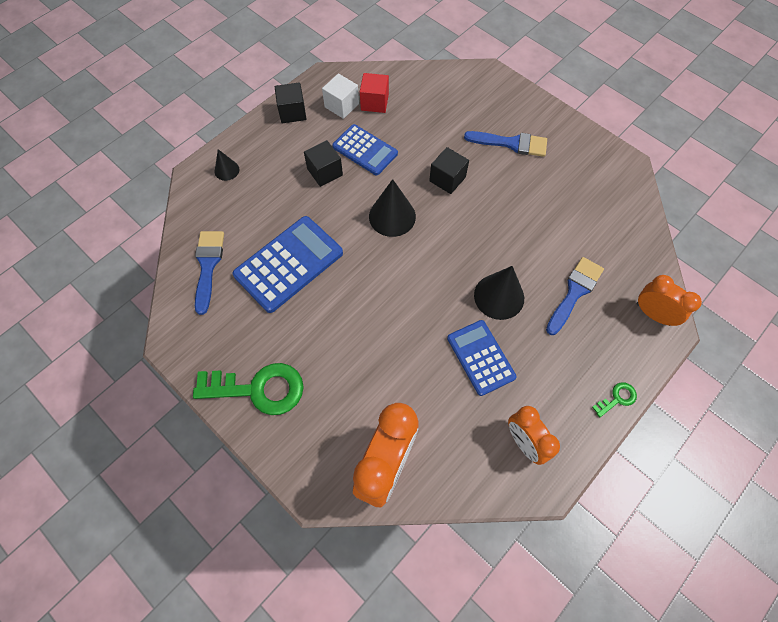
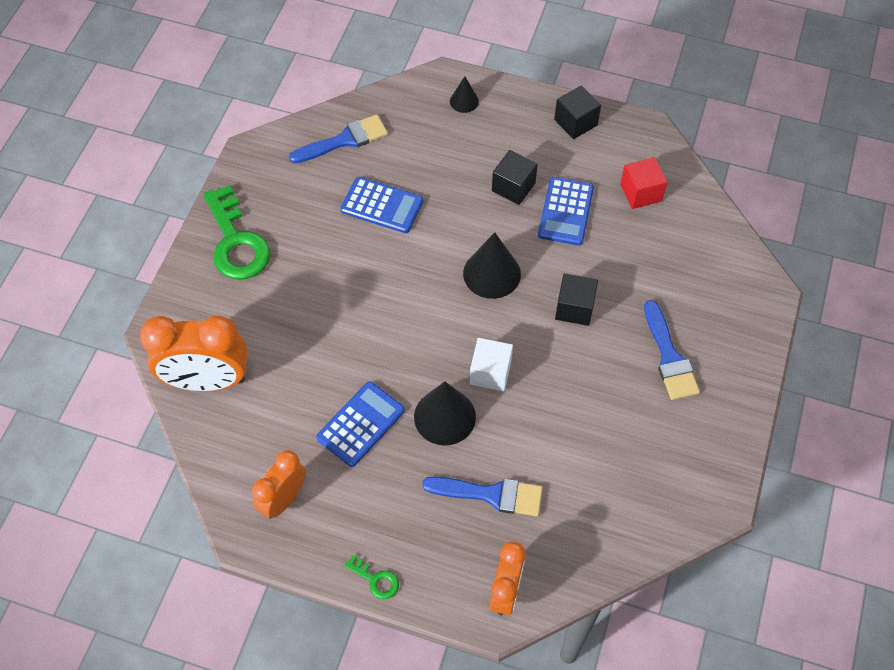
camera: 65 degrees right, 5 degrees down
(289, 264) = (382, 206): blue calculator -> blue calculator, size x0.66
(341, 105) = (615, 163): white cube -> white cube (490, 372)

